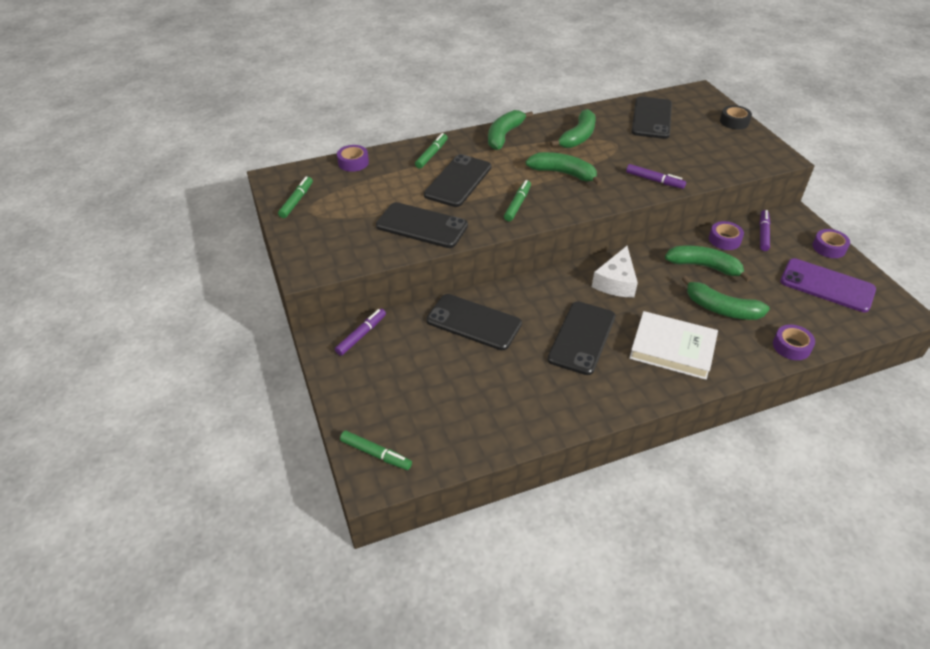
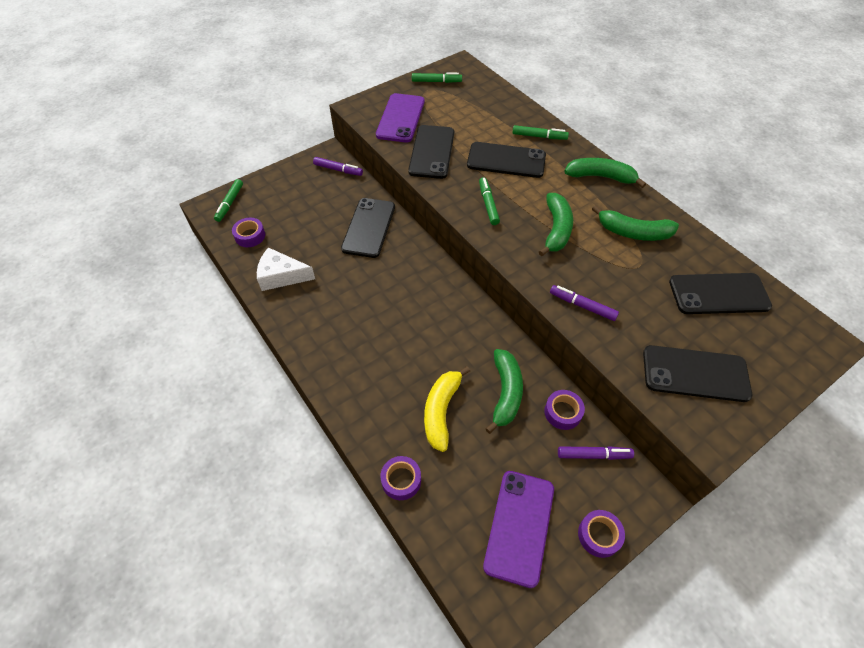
camera: 75 degrees right, 10 degrees up
(349, 238) = (401, 118): none -> purple phone
(353, 162) = (502, 96): purple tape -> purple tape (250, 236)
(517, 204) = (488, 204): green marker -> green marker turned 105 degrees counterclockwise
(582, 338) = (369, 300): black phone -> black phone (695, 374)
(616, 282) = (452, 317): white cheese -> white cheese (281, 276)
(654, 180) = (582, 306): purple marker -> purple marker turned 105 degrees clockwise
(672, 348) = (372, 370): white book -> none
(721, 309) = (441, 411): green banana -> yellow banana
(734, 122) = (771, 384): black tape -> none

